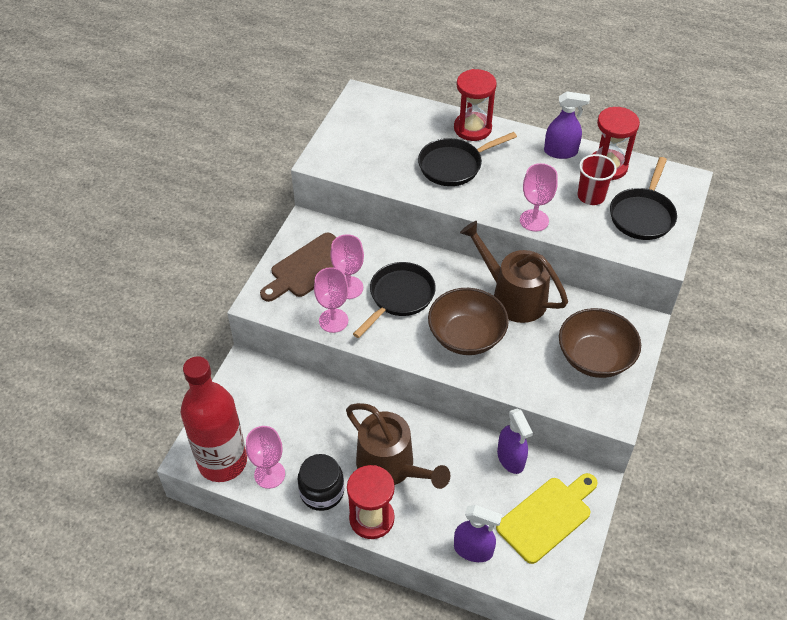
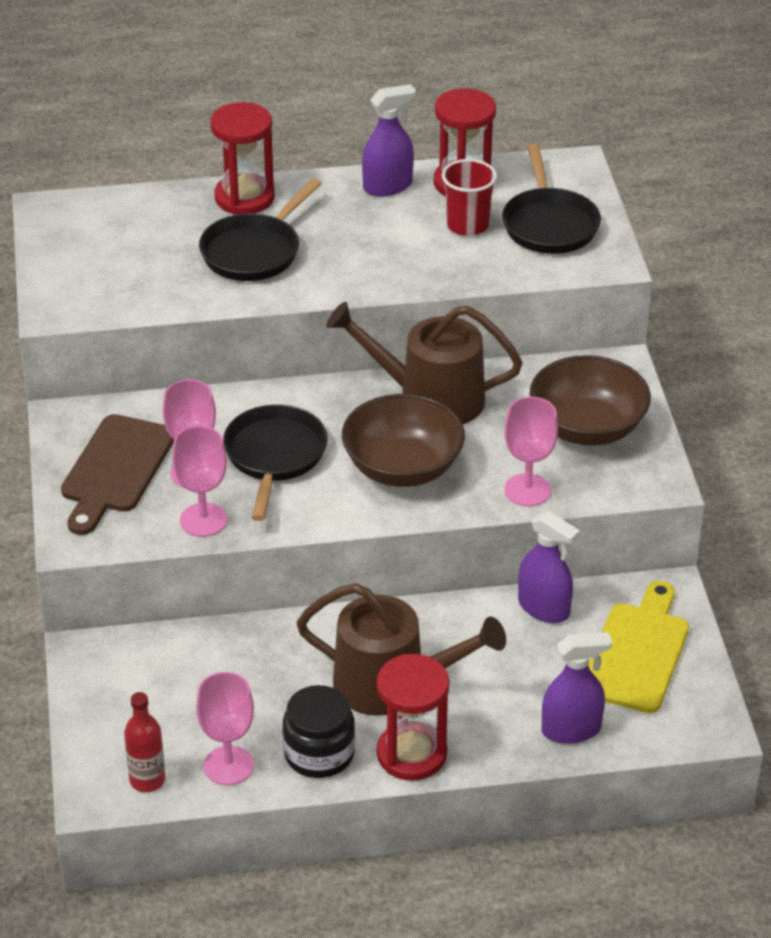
camera: 30 degrees left, 10 degrees down
(222, 462) = (147, 780): red bottle -> red bottle, size x0.44
(534, 220) = (414, 279): pink goblet -> pink goblet (527, 490)

